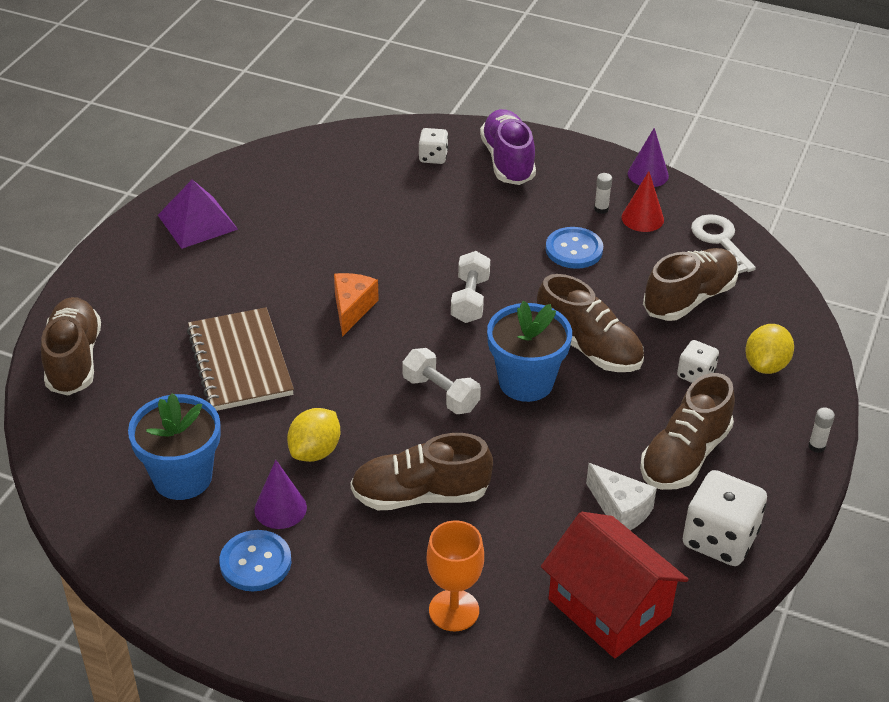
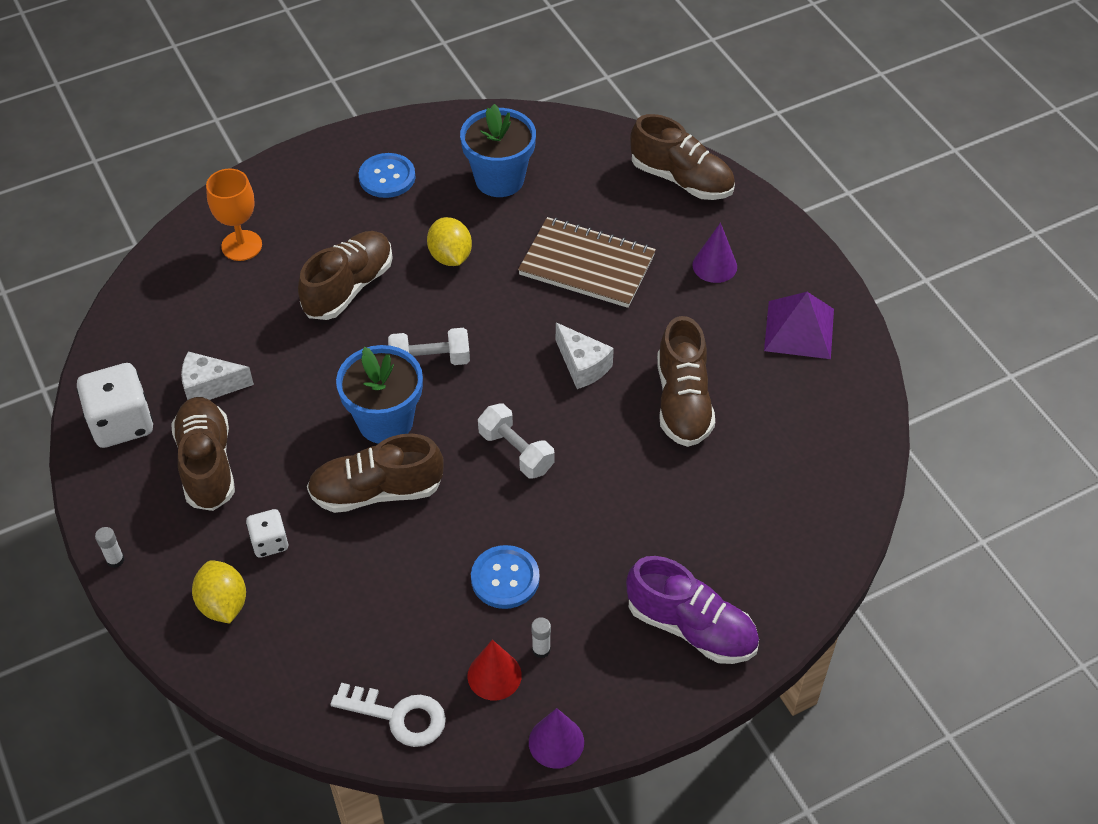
camera: 130 degrees right, 10 degrees up
(280, 508) = (418, 211): purple cone -> purple cone (714, 265)
(352, 309) = (582, 365): orange cheese -> white cheese
(433, 157) = (753, 566): white dice -> none
(609, 607) = (150, 321): red house -> none
(689, 299) = (353, 617): brown shoe -> brown shoe (683, 401)

